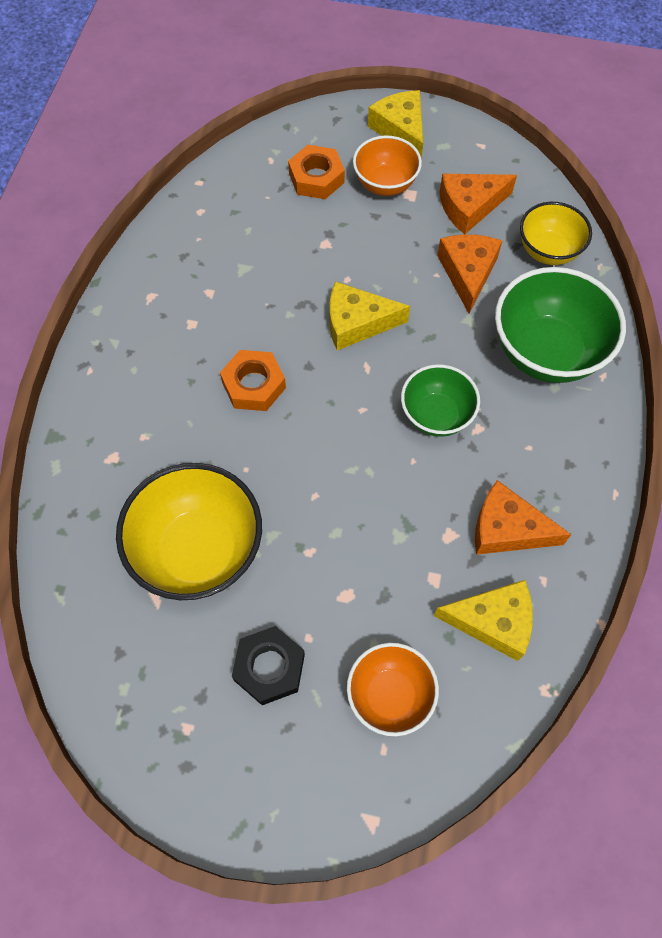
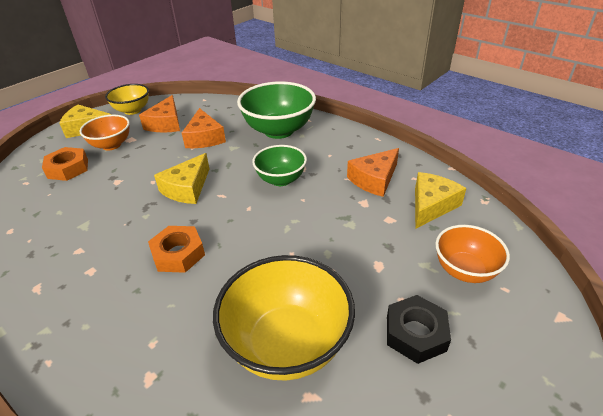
camera: 60 degrees left, 25 degrees down
(468, 273) = (204, 138): orange cheese -> orange cheese turned 135 degrees counterclockwise
(548, 251) = (222, 111): yellow bowl -> yellow bowl (132, 110)

